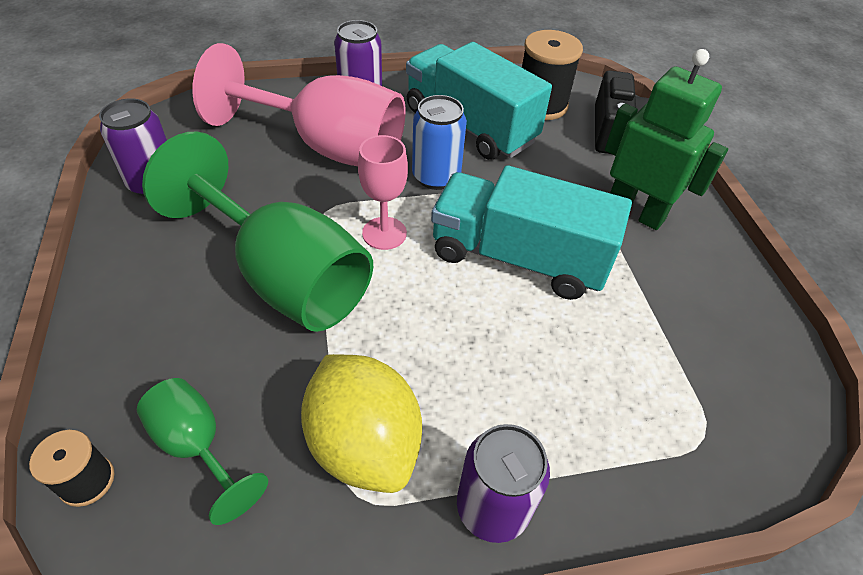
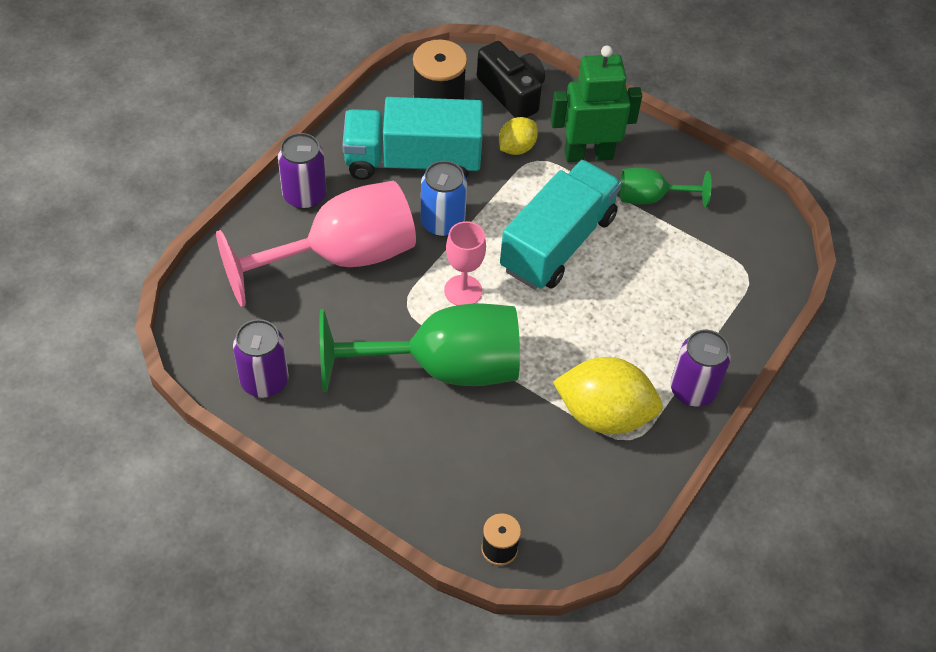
camera: 45 degrees left, 5 degrees up
(197, 446) = (528, 488): green goblet -> green goblet (651, 198)
(518, 258) = (558, 243): turquoise truck -> turquoise truck turned 150 degrees clockwise
(570, 168) = (516, 148): none -> yellow lemon

